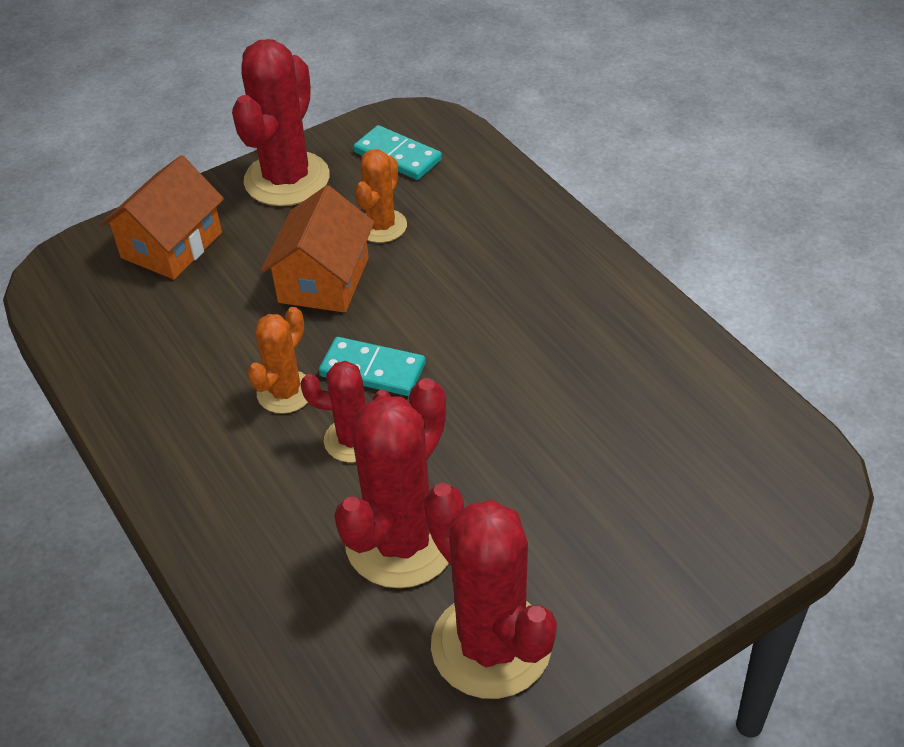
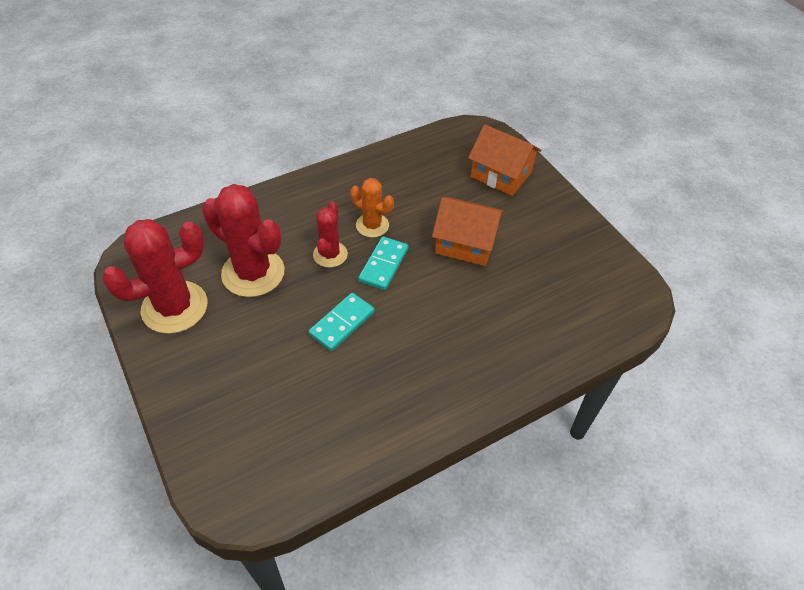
camera: 90 degrees right, 5 degrees up
(287, 179) = (566, 226): red cactus -> none
(381, 226) = (517, 274): orange cactus -> none
(398, 156) = (595, 286): turquoise domino -> turquoise domino (342, 323)

